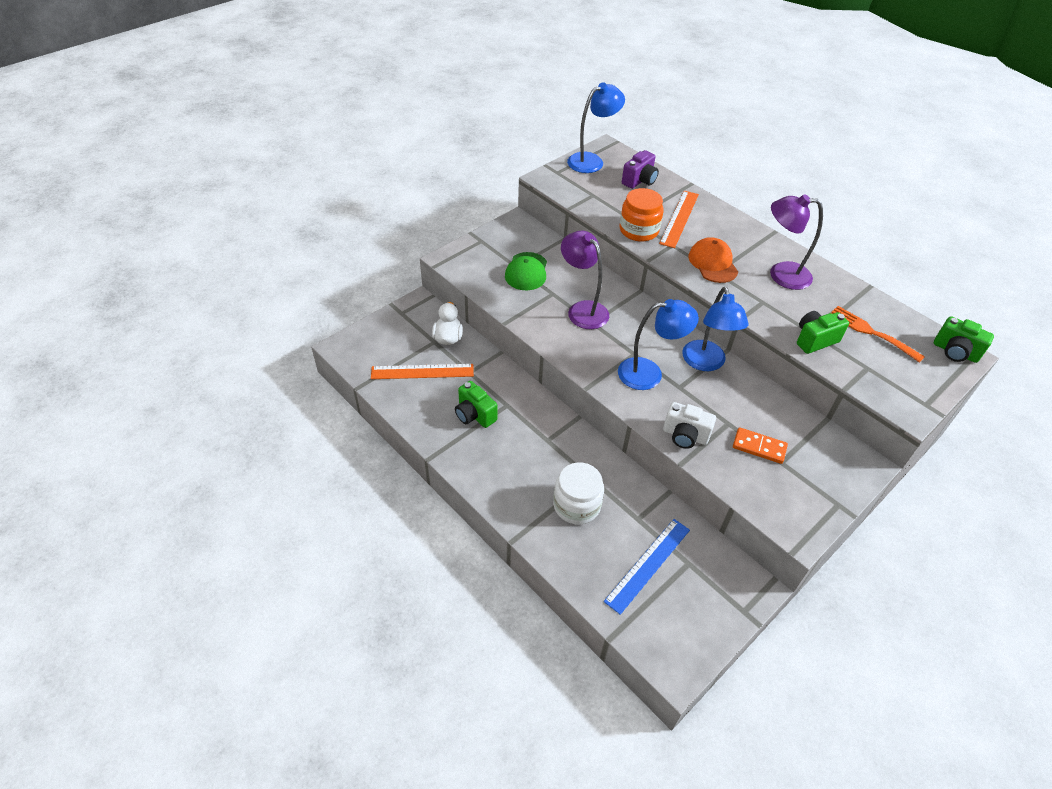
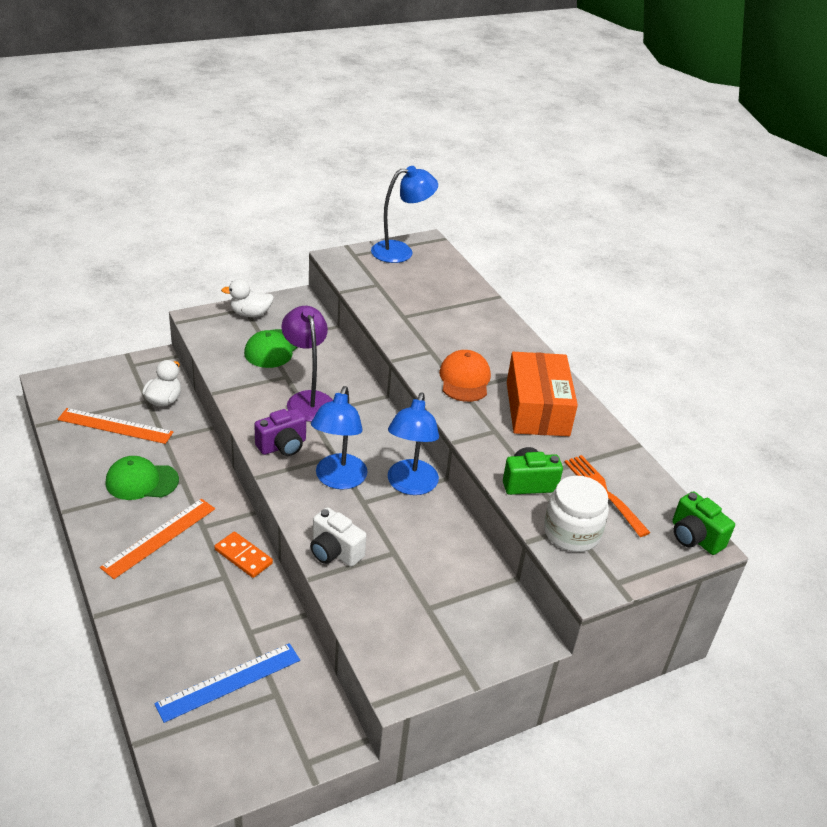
camera: 15 degrees right, 10 degrees down
(474, 415) = (141, 481): green camera -> green cap
(488, 244) = (250, 314): none -> white duck
(576, 505) = (190, 599): white jar -> white jar (571, 532)
(638, 230) = (403, 329): orange jar -> none
(639, 181) = (440, 281): purple camera -> purple camera (282, 446)
(649, 373) = (338, 480): blue lamp -> blue lamp turned 90 degrees clockwise
(679, 218) = (458, 327): orange ruler -> orange ruler (159, 537)
(759, 447) = (412, 586): orange domino -> orange domino (243, 556)
(781, 274) = (537, 408): purple lamp -> orange box

